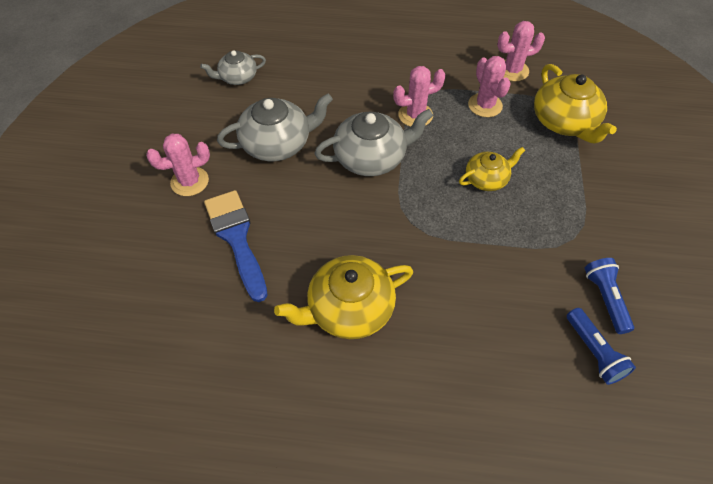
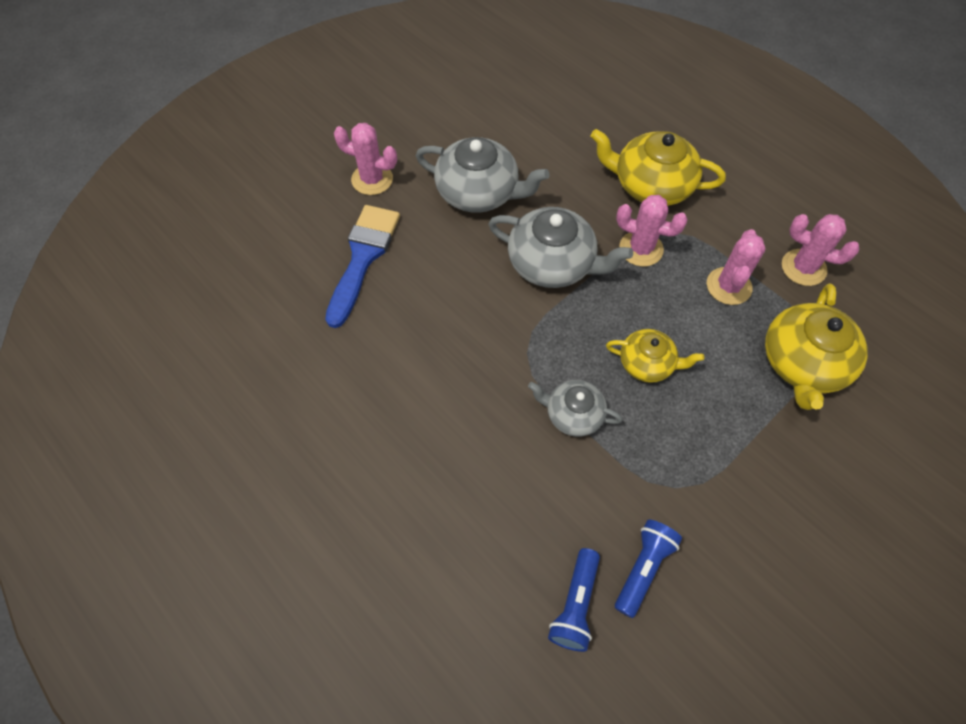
camera: 40 degrees right, 5 degrees up
(237, 77) = (504, 103): grey teapot -> grey teapot (573, 414)
(349, 309) = (395, 388): yellow teapot -> yellow teapot (651, 185)

